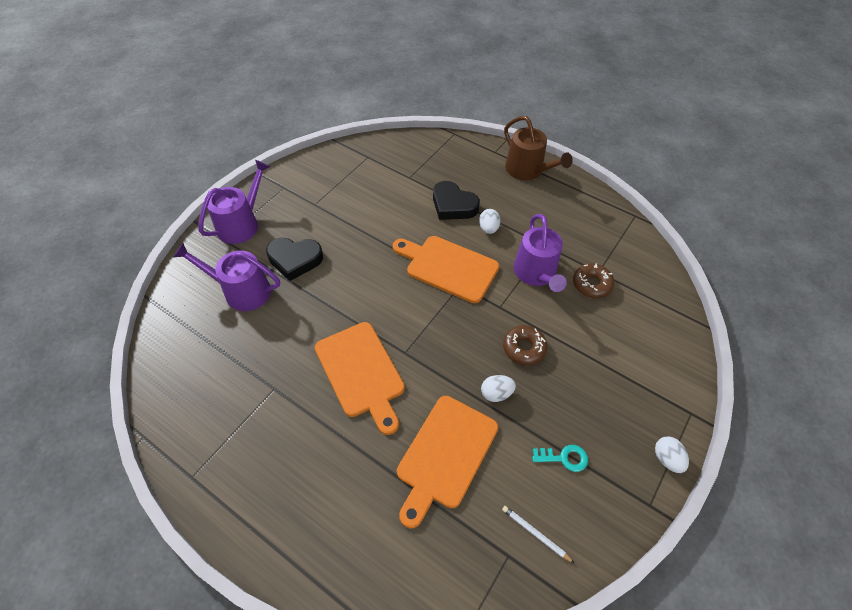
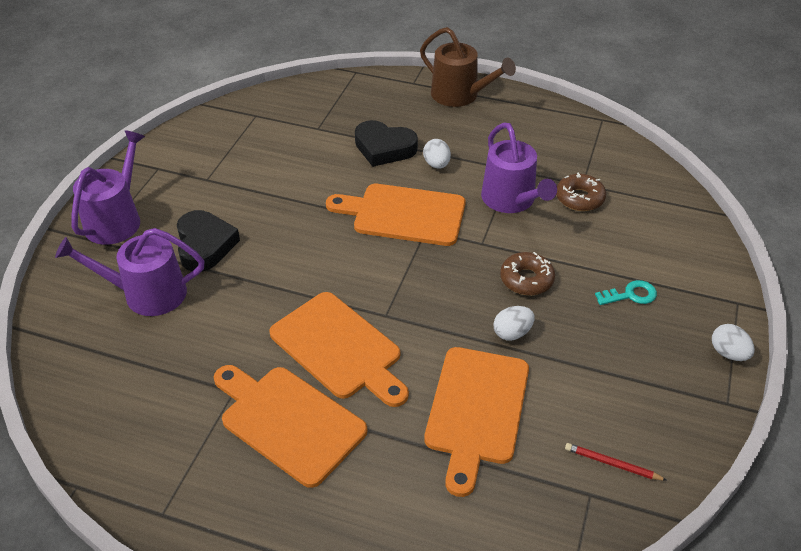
camera: 15 degrees left, 10 degrees down
(295, 260) = (205, 245): black heart -> black heart turned 90 degrees counterclockwise
(304, 425) = (288, 422): none -> orange cutting board
(535, 534) = (612, 464): white pencil -> red pencil
(564, 458) = (615, 380): turquoise key -> turquoise key (630, 295)

